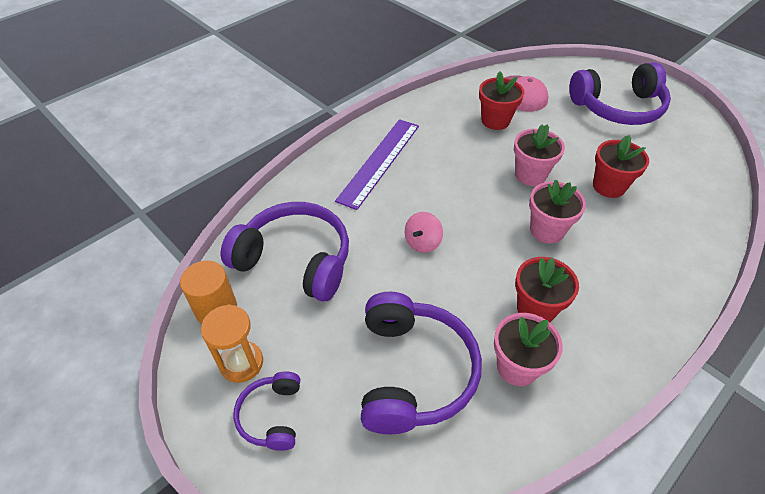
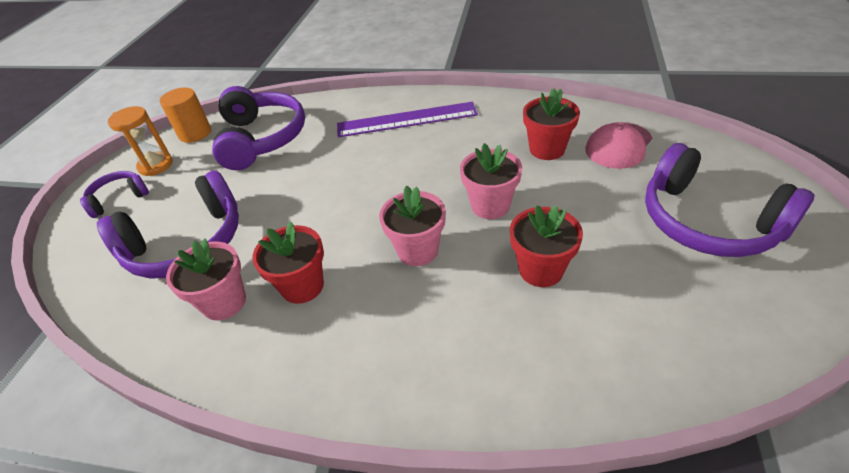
camera: 60 degrees right, 5 degrees down
(422, 242) = (331, 185): pink spinning top -> none

